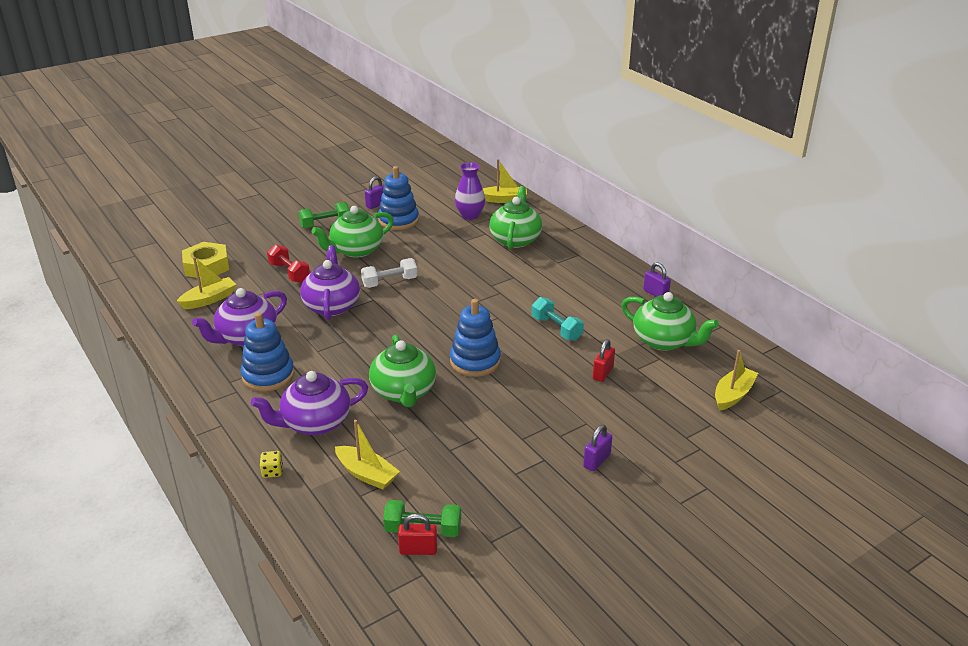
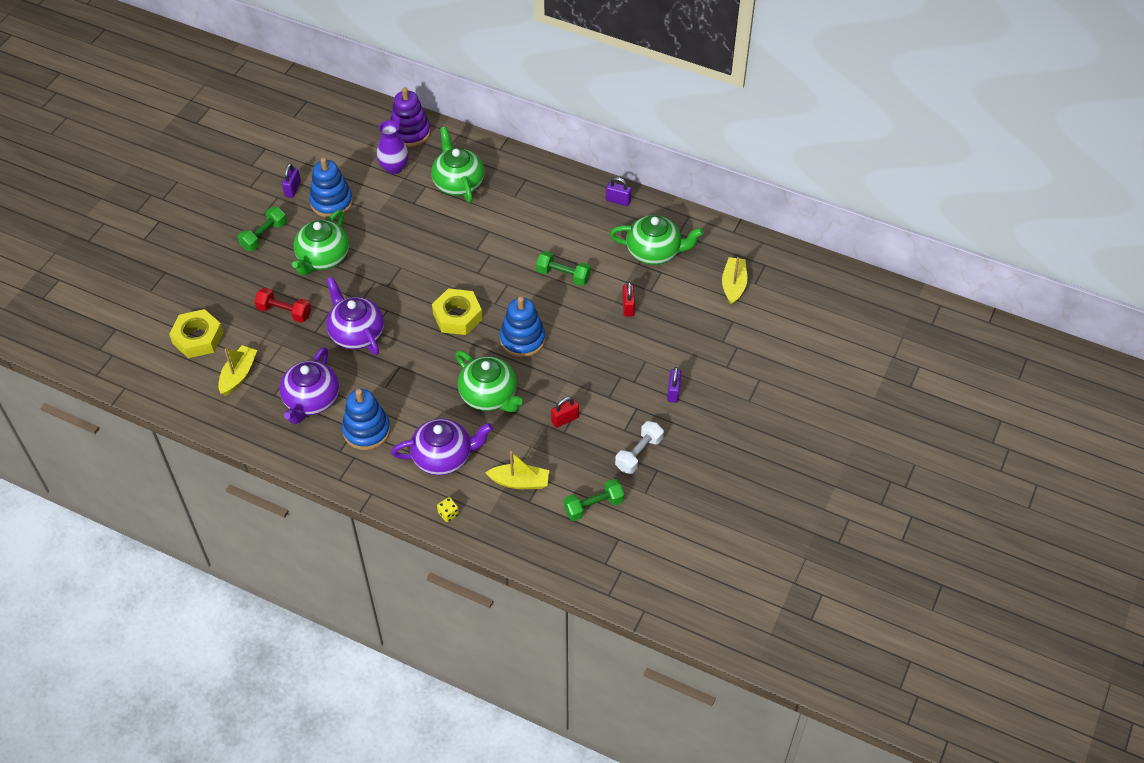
camera: 30 degrees left, 20 degrees up
(315, 423) = (444, 457): purple teapot -> purple teapot turned 135 degrees counterclockwise
(389, 282) = (385, 284): white dumbbell -> white dumbbell (639, 454)
(418, 550) = (602, 523): red padlock -> red padlock (565, 419)
(430, 324) = (457, 316): none -> yellow nut
(503, 199) = (410, 133): yellow boat -> purple stacking toy
(556, 328) = (563, 275): turquoise dumbbell -> green dumbbell

